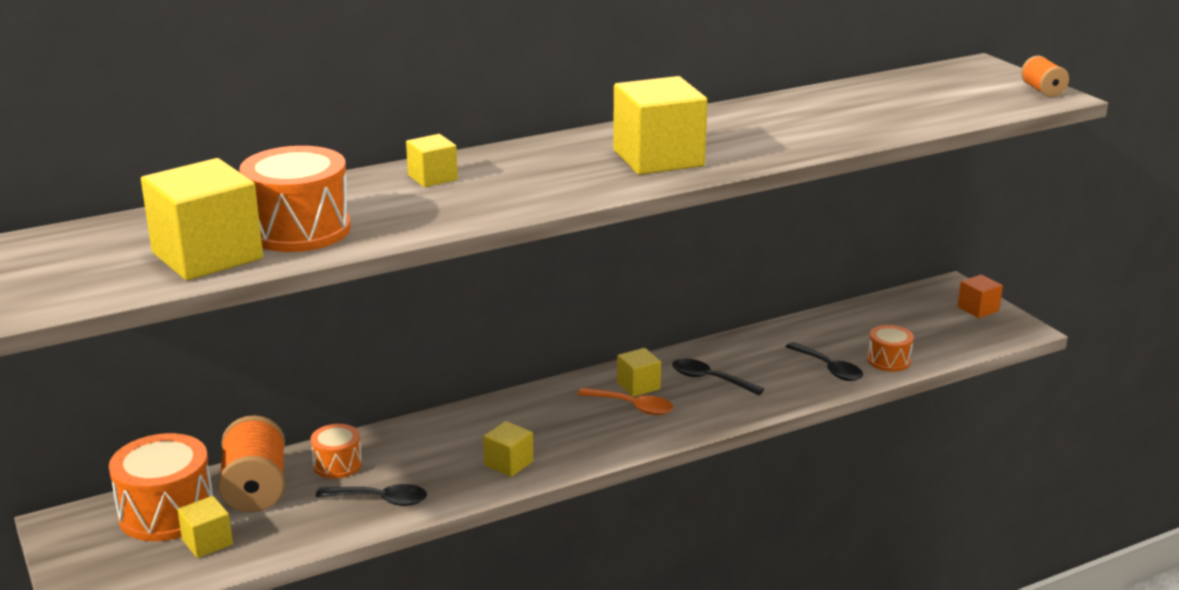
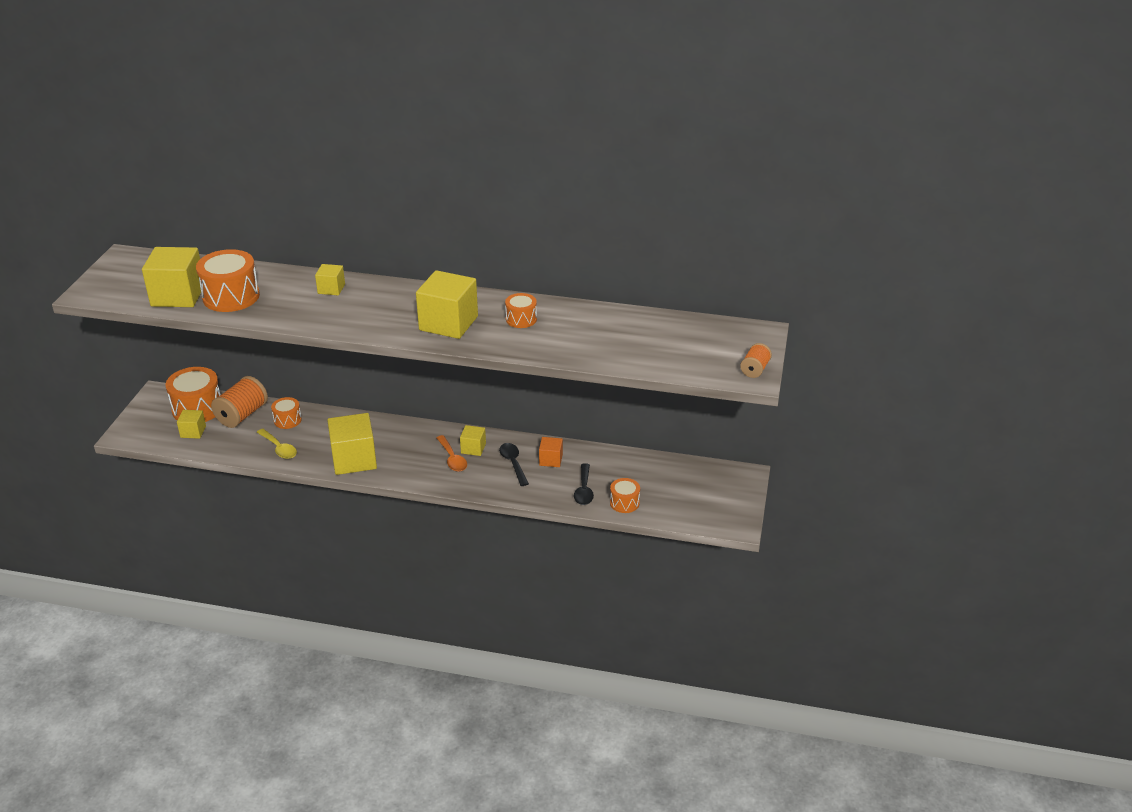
camera: 40 degrees right, 10 degrees up
(380, 500) = (279, 448): black spoon -> yellow spoon
(508, 463) = (354, 459): yellow cube -> yellow cube, size x1.96
(731, 129) = (521, 319): none -> orange drum
(978, 309) = (735, 498): orange cube -> orange cube (551, 460)

